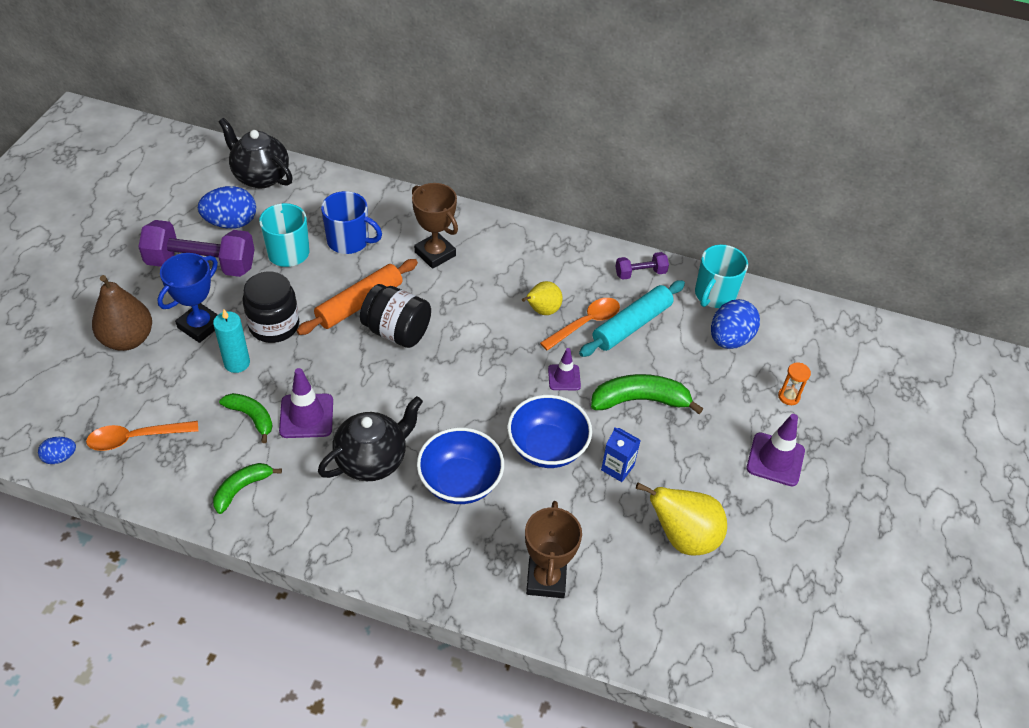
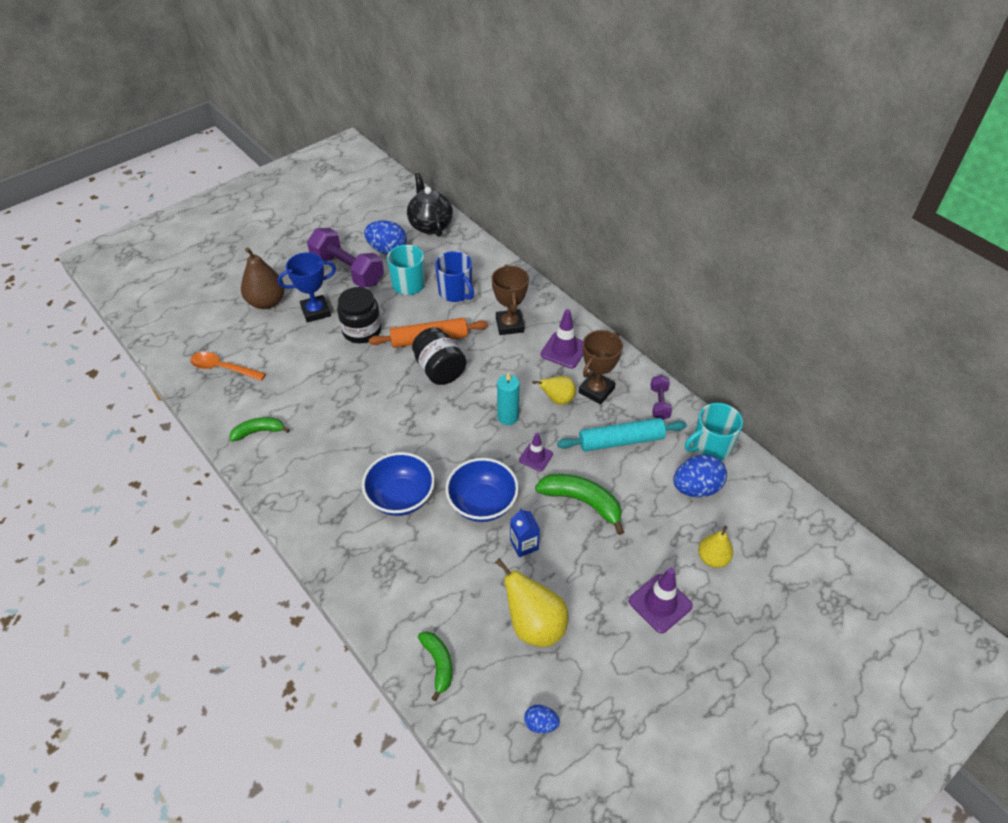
camera: 35 degrees right, 0 degrees up
(60, 457) = (173, 360): blue egg -> blue egg (540, 723)
(237, 363) = (319, 346): turquoise candle -> turquoise candle (508, 417)
(251, 417) = (300, 386): green banana -> green banana (438, 664)
(306, 416) = (335, 402): purple traffic cone -> purple traffic cone (564, 350)
(372, 460) = (354, 452): black teapot -> none
(546, 579) = (406, 600): brown trophy -> brown trophy (596, 390)
(585, 323) = (584, 423): orange spoon -> none
(640, 273) = (659, 403): purple dumbbell -> purple dumbbell turned 75 degrees clockwise
(788, 396) = (712, 558): orange hourglass -> yellow pear

